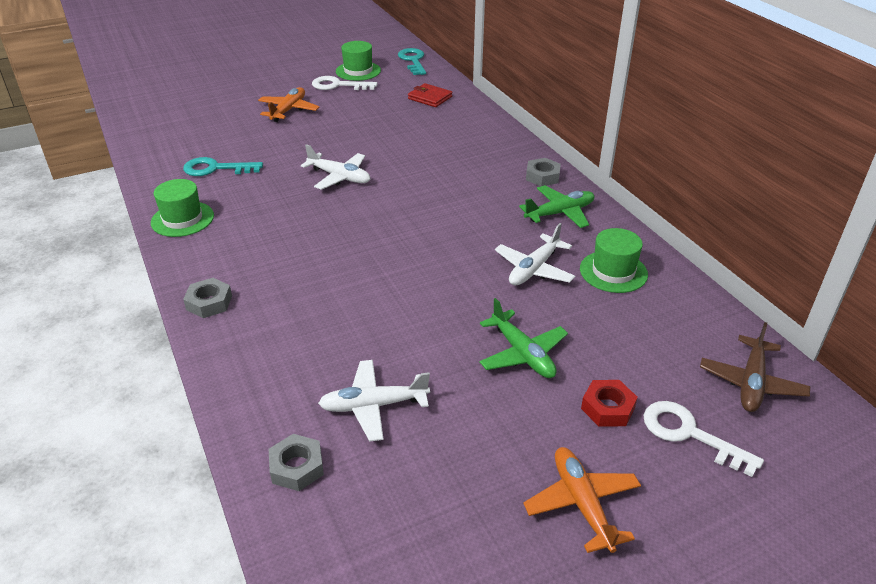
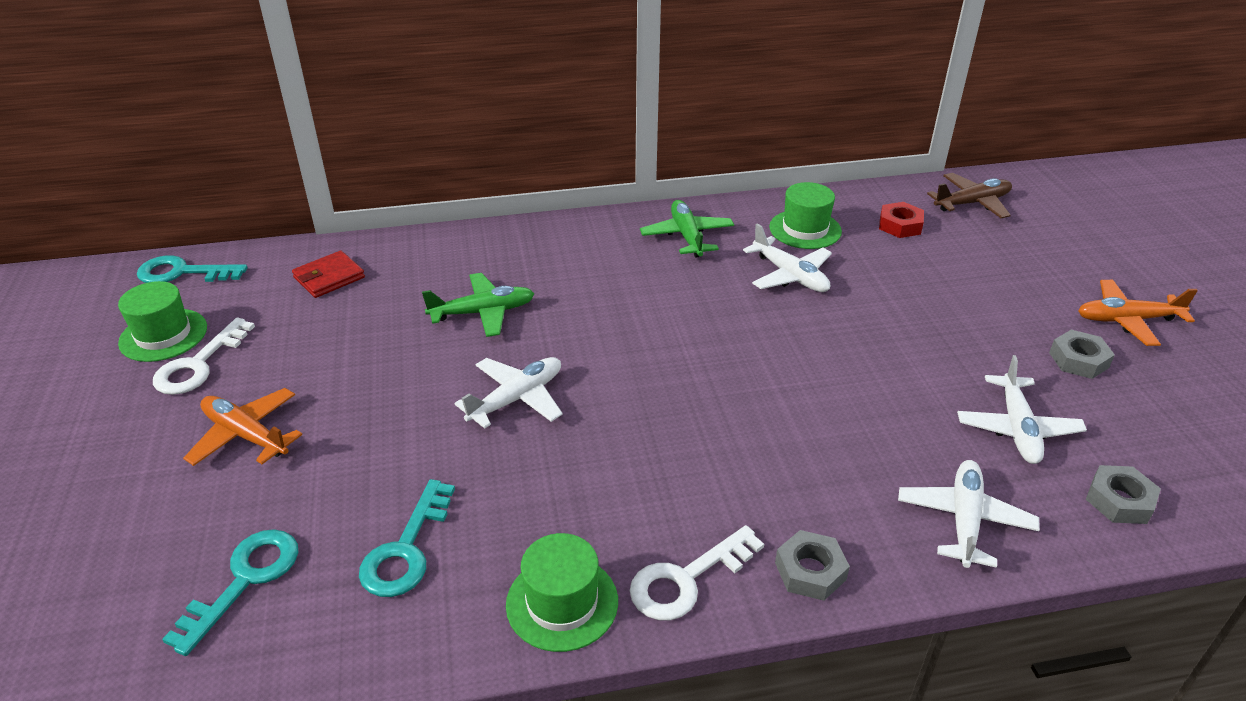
camera: 75 degrees left, 0 degrees up
(193, 135) = (244, 581): none -> turquoise key
(262, 372) = (964, 520): none -> white plane
(522, 354) = (932, 312): green plane -> green plane (483, 312)
(542, 176) = (603, 231): grey nut -> grey nut (1078, 360)
(607, 408) = (1008, 280): red nut -> red nut (900, 225)
(690, 434) = (1037, 248): white key -> white key (687, 579)
(751, 383) = (972, 203): brown plane -> brown plane turned 60 degrees counterclockwise

